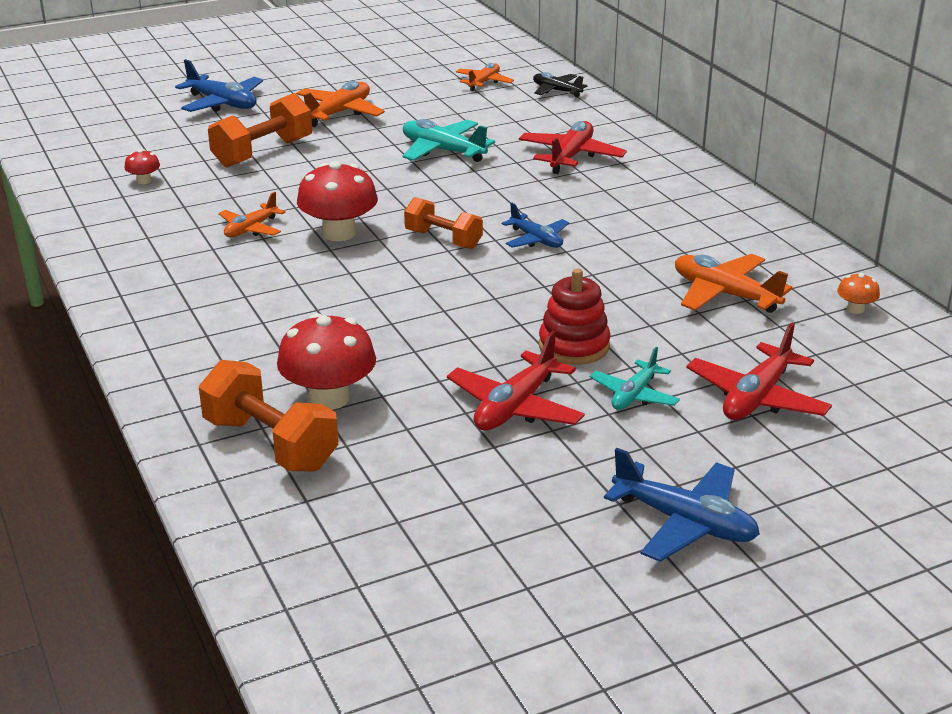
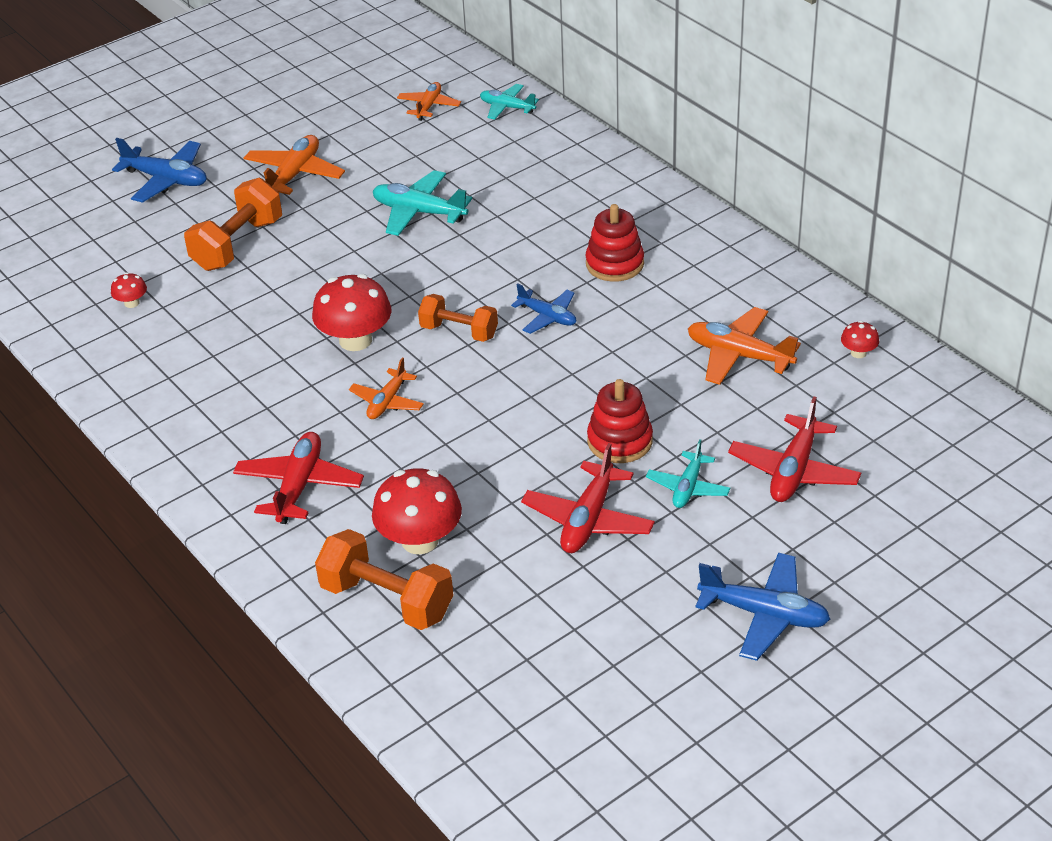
camera: 10 degrees left, 10 degrees up
(251, 229) = (267, 349): orange plane -> orange plane (387, 402)
(556, 91) = (507, 107): black plane -> turquoise plane
(571, 156) = (548, 200): red plane -> red plane (299, 486)
(619, 209) = (614, 264): none -> red stacking toy
(855, 309) = (858, 353): orange mushroom -> red mushroom

